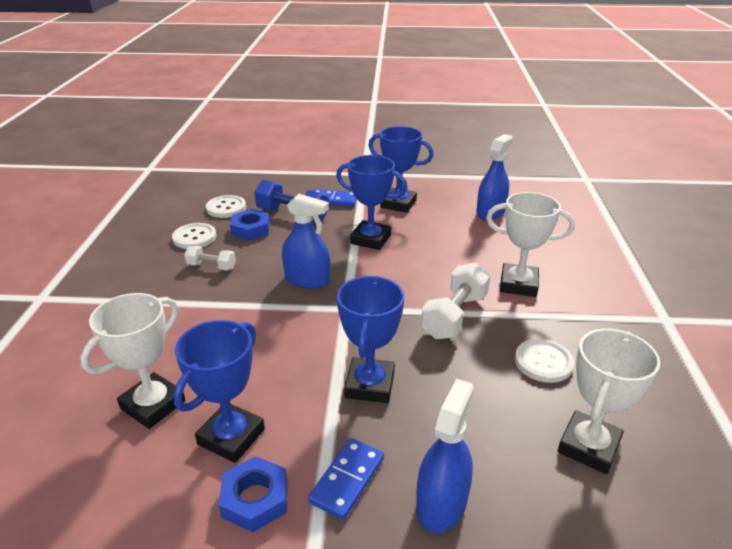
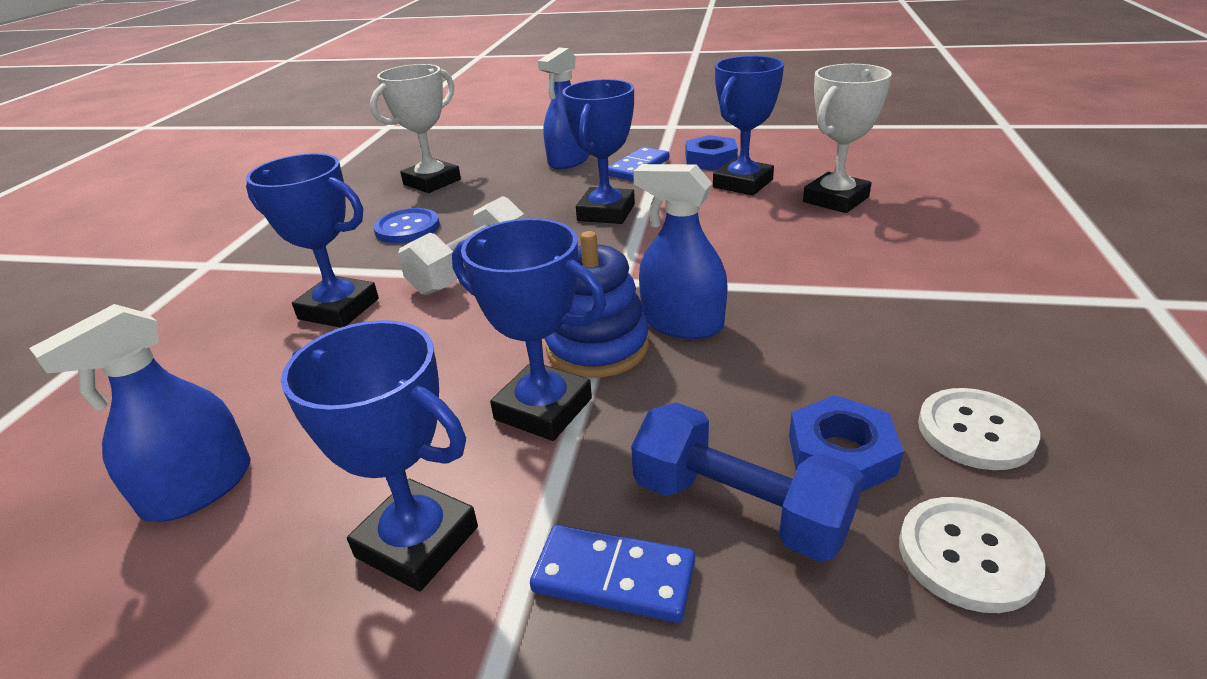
camera: 170 degrees left, 0 degrees up
(211, 266) = (877, 352): white dumbbell -> none
(352, 265) = (597, 347): none -> blue stacking toy
(518, 284) = (339, 309): white trophy -> blue trophy
(543, 362) = (407, 228): white button -> blue button

